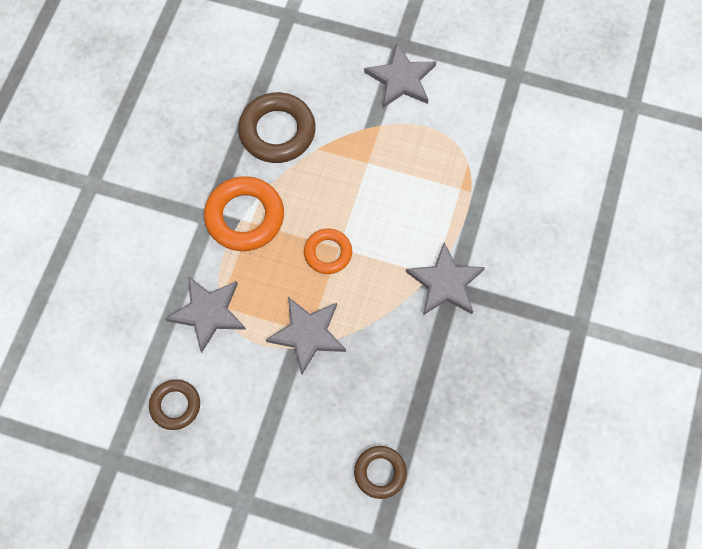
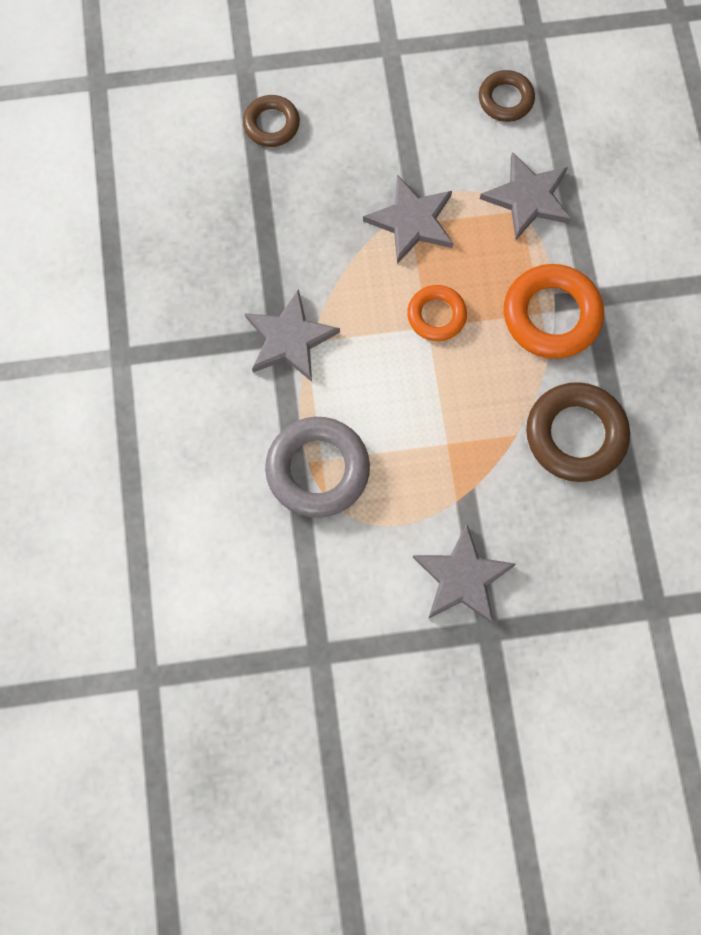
camera: 155 degrees right, 5 degrees up
(466, 183) = (318, 470): none -> grey ring

